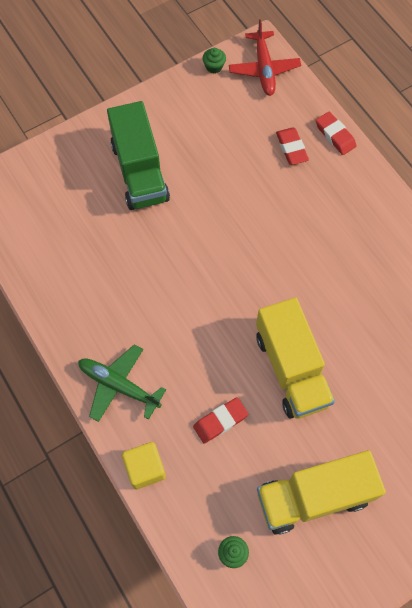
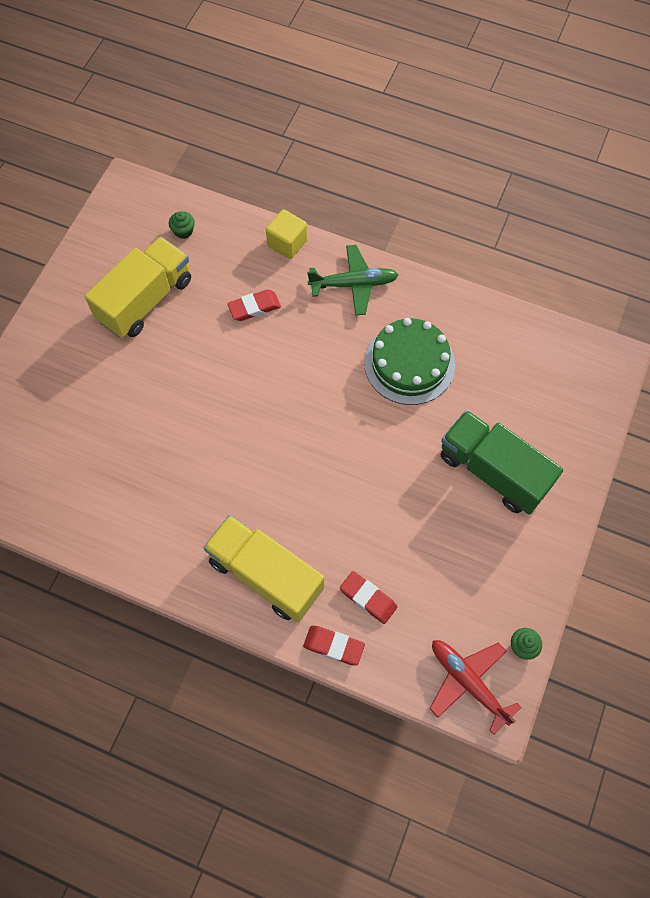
camera: 145 degrees right, 0 degrees up
(131, 286) = (409, 363): none -> green cake
(220, 421) = (254, 307): red eraser -> red eraser turned 45 degrees clockwise
(291, 369) = (224, 381): yellow truck -> yellow truck (265, 575)

